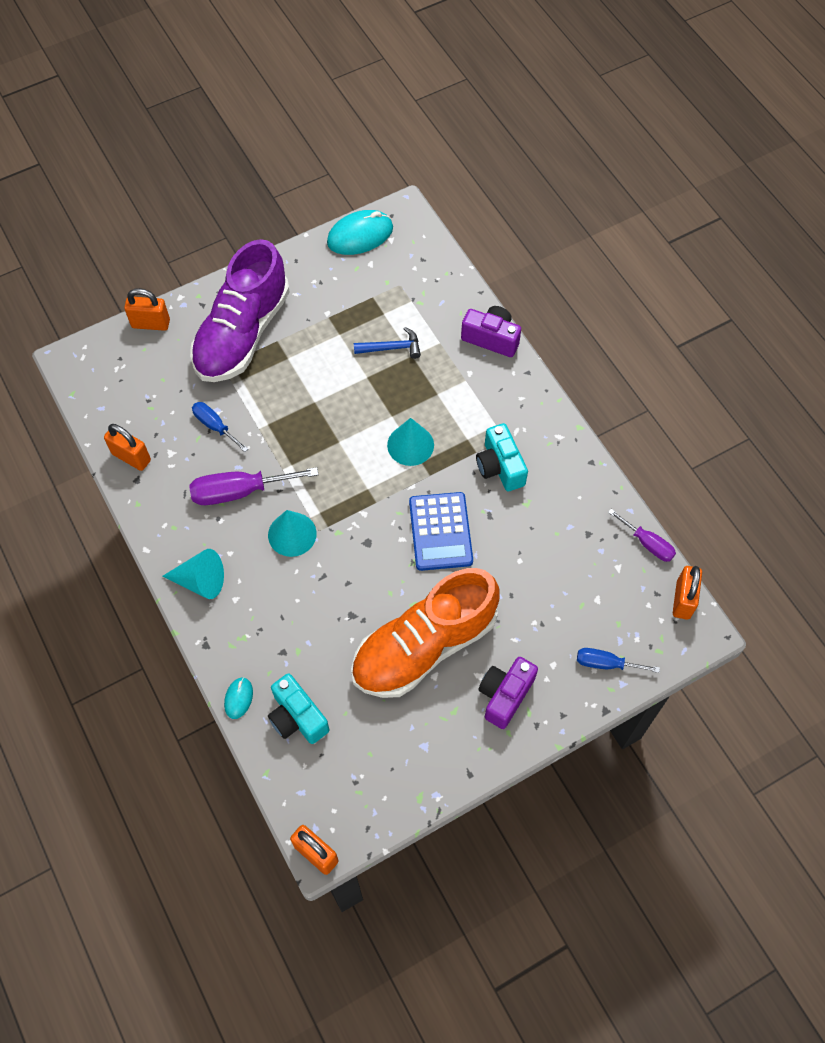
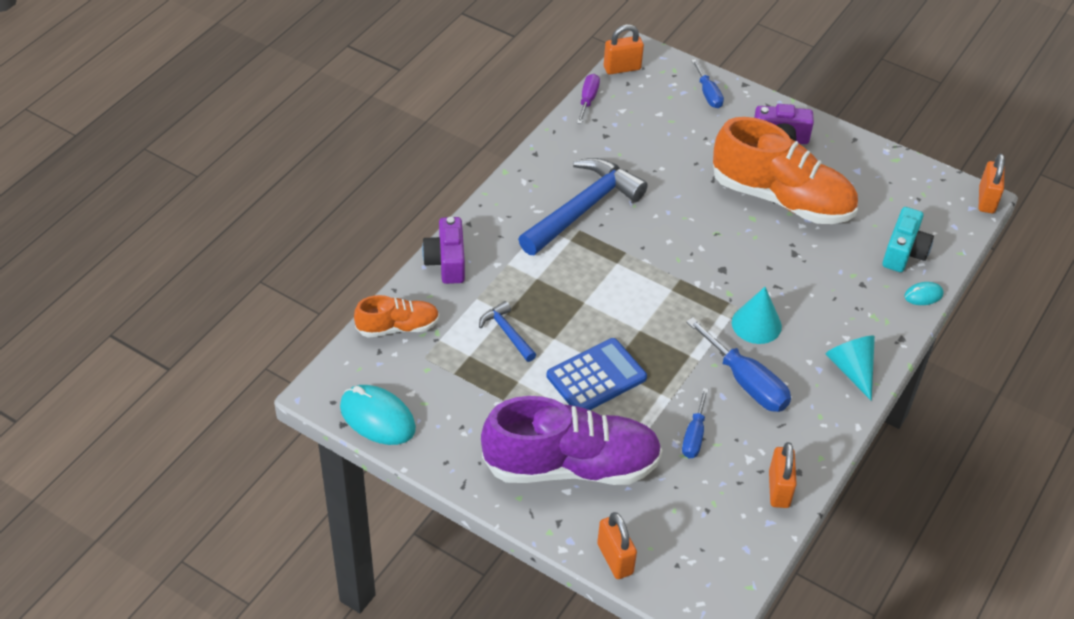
camera: 120 degrees left, 15 degrees down
(239, 491) = (746, 382): purple screwdriver -> blue screwdriver
(410, 445) = (605, 277): turquoise cone -> none
(439, 279) = (398, 327): none -> orange shoe
(440, 531) = (674, 225): blue calculator -> blue calculator (596, 377)
(500, 467) = (583, 209): turquoise camera -> blue hammer

